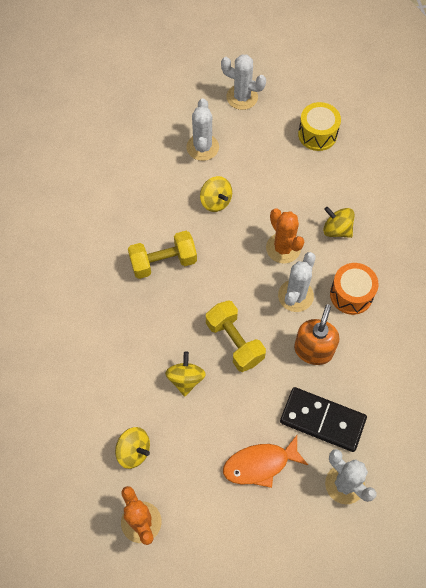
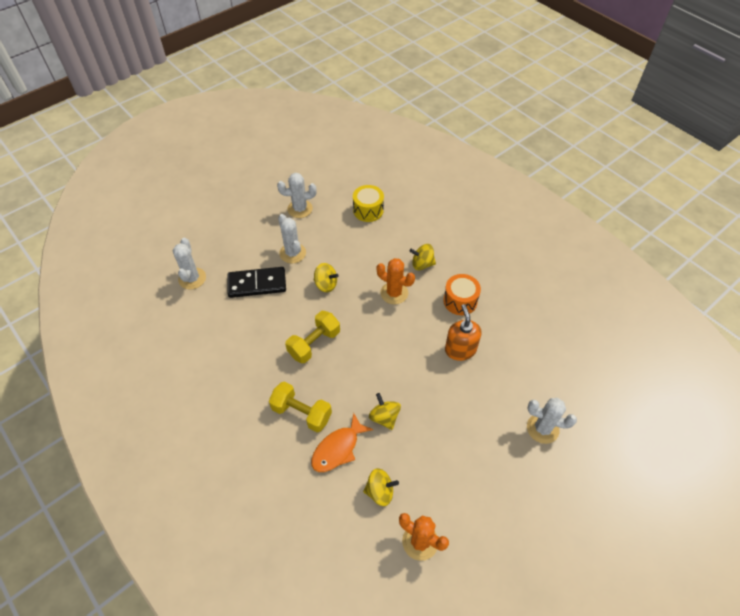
camera: 30 degrees left, 10 degrees down
(234, 342) = (402, 372): yellow dumbbell -> yellow dumbbell (301, 413)
(260, 464) = (477, 448): orange fish -> orange fish (338, 448)
(295, 296) = (424, 320): white cactus -> white cactus (192, 278)
(322, 420) = (498, 393): black domino -> black domino (257, 284)

